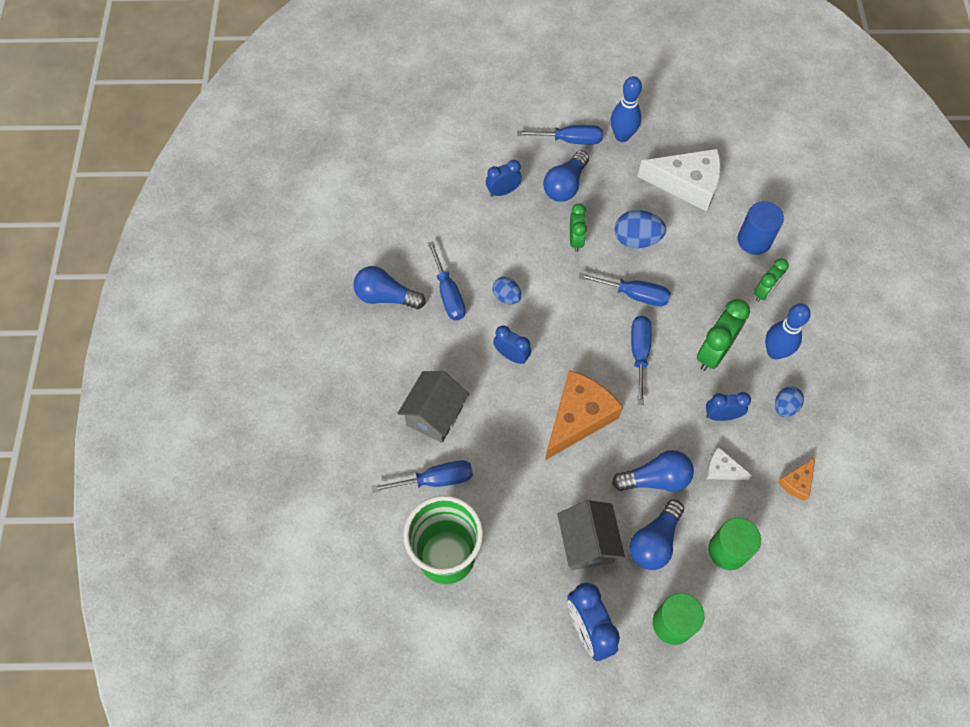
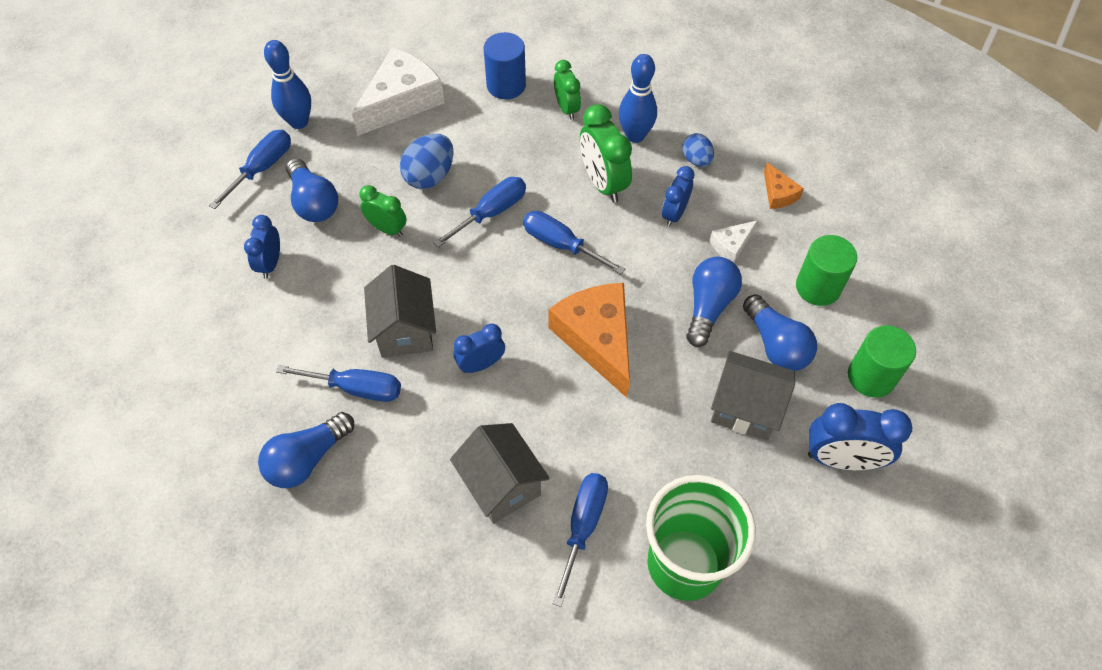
camera: 60 degrees left, 5 degrees down
(506, 297) = (405, 330): blue egg -> grey house

